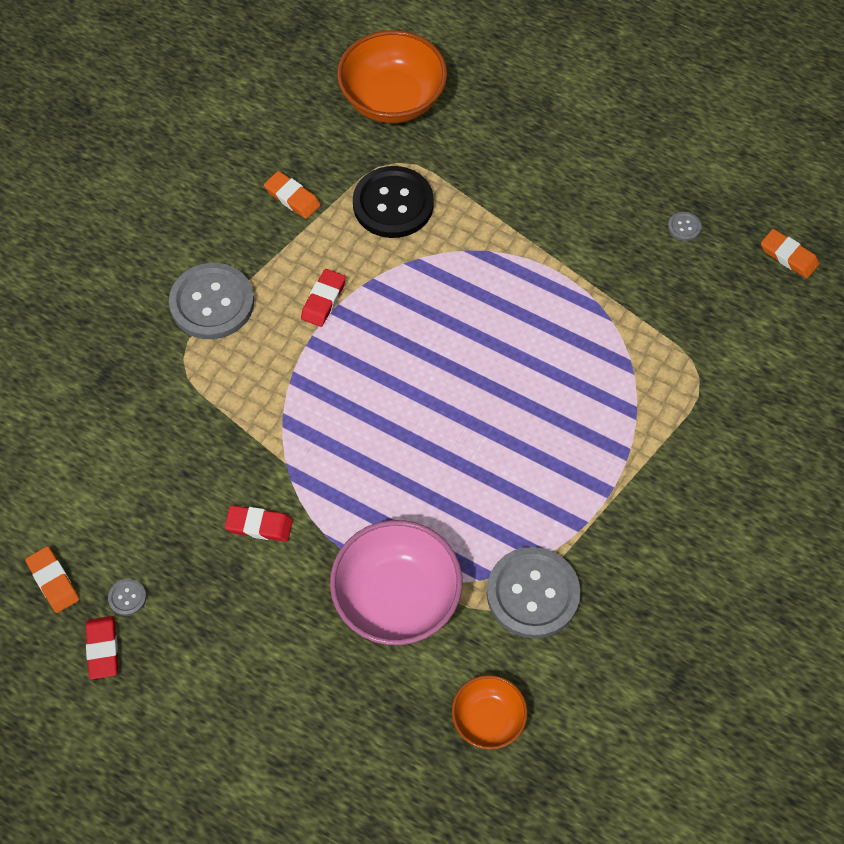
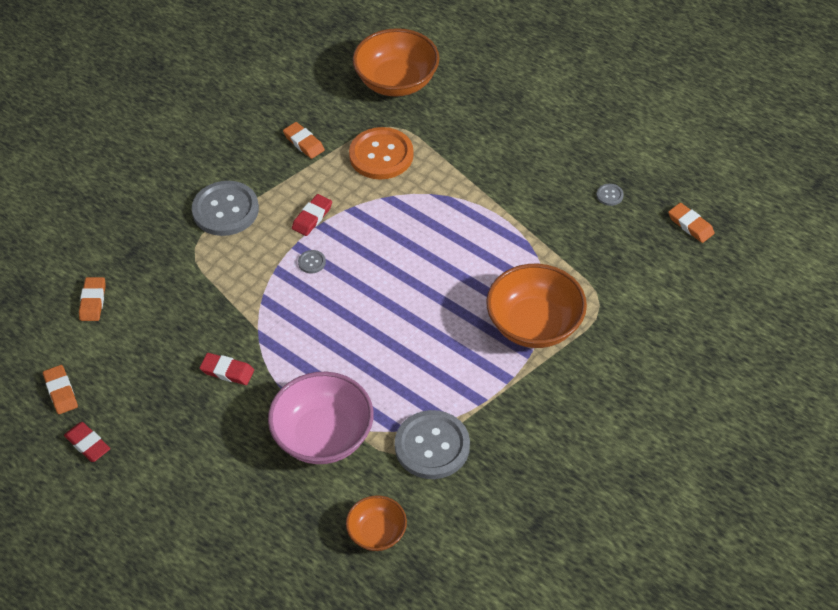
camera: 10 degrees right, 10 degrees down
(68, 450) = (93, 301): none -> orange eraser
(103, 649) = (88, 444): red eraser -> red eraser turned 45 degrees counterclockwise
(127, 597) = (114, 410): grey button -> grey button (312, 262)
(393, 204) = (381, 155): black button -> orange button
(626, 413) = (534, 324): none -> orange bowl

